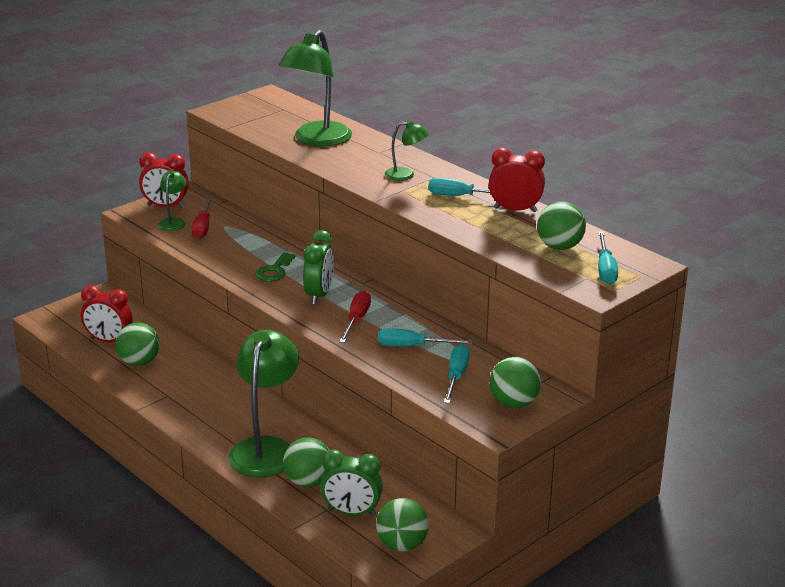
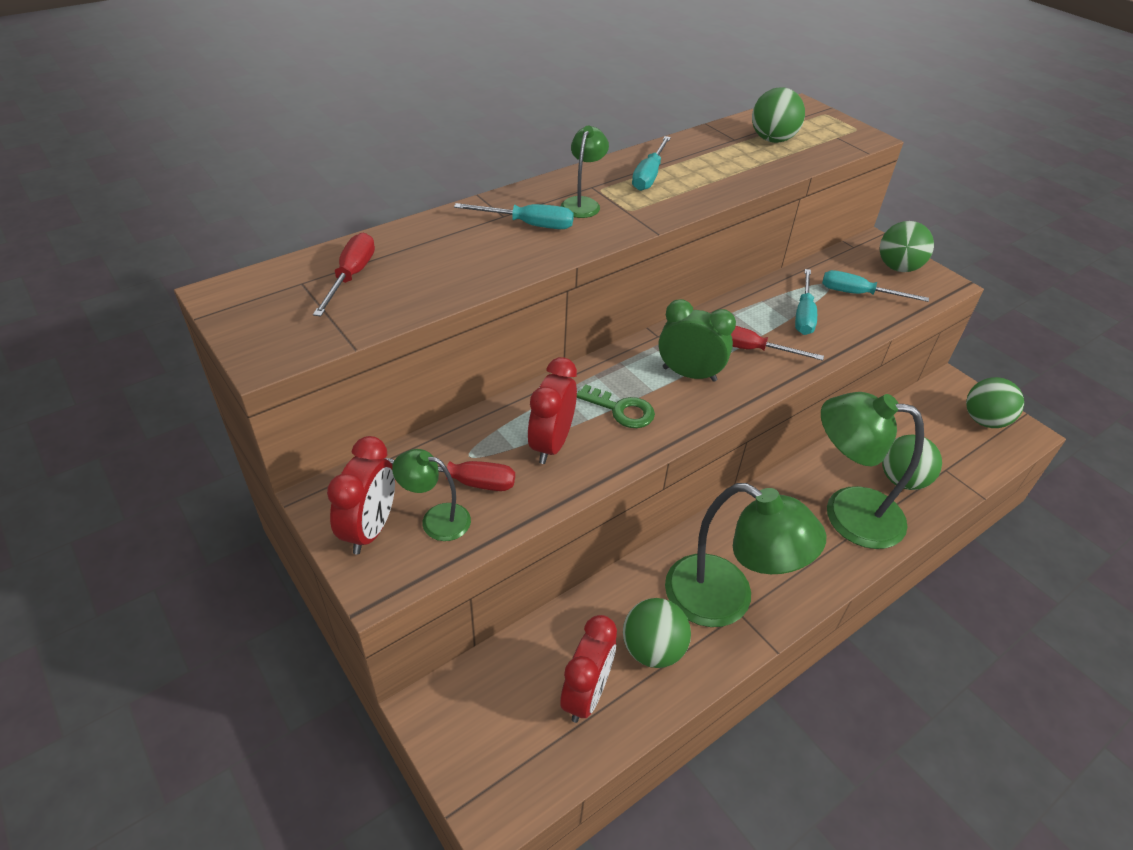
camera: 85 degrees left, 15 degrees up
(292, 119) = (351, 276): none -> red screwdriver
(317, 140) = (443, 260): green lamp -> green lamp (725, 600)
(351, 512) = (945, 451): green clock -> none
(515, 210) = (686, 150): red clock -> red clock (551, 444)
(605, 269) = (817, 126): turquoise screwdriver -> turquoise screwdriver (528, 225)

